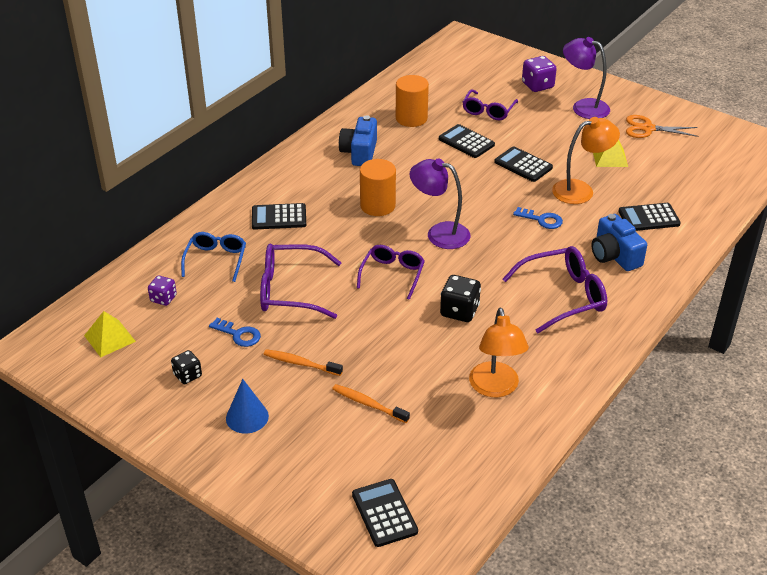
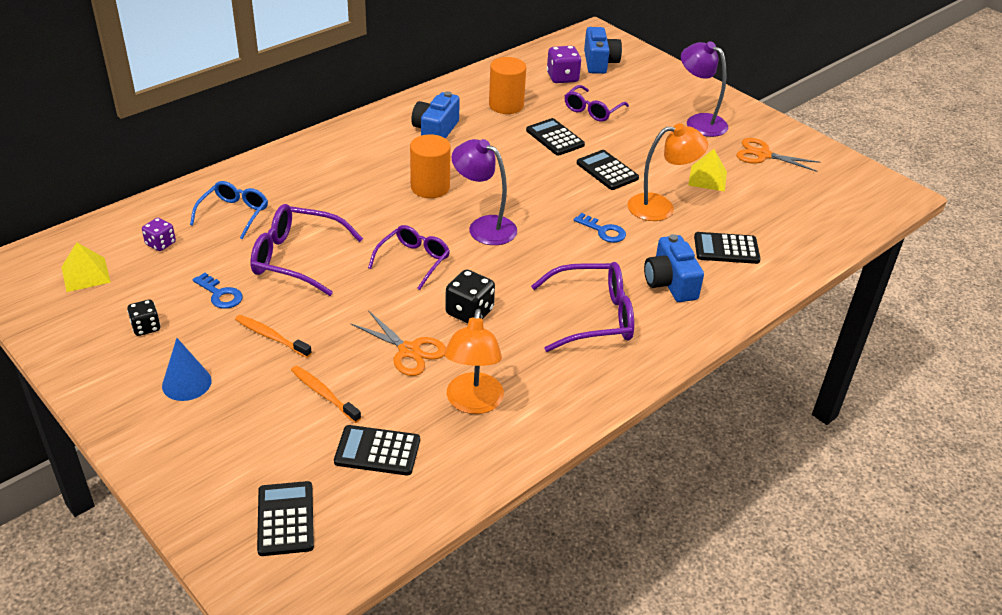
camera: 10 degrees right, 0 degrees up
(279, 217) = (320, 182): black calculator -> black calculator (377, 451)
(423, 354) = (409, 351): none -> orange scissors
(476, 65) = (599, 62): none -> blue camera
(537, 85) = (657, 93): purple dice -> purple dice (562, 77)

